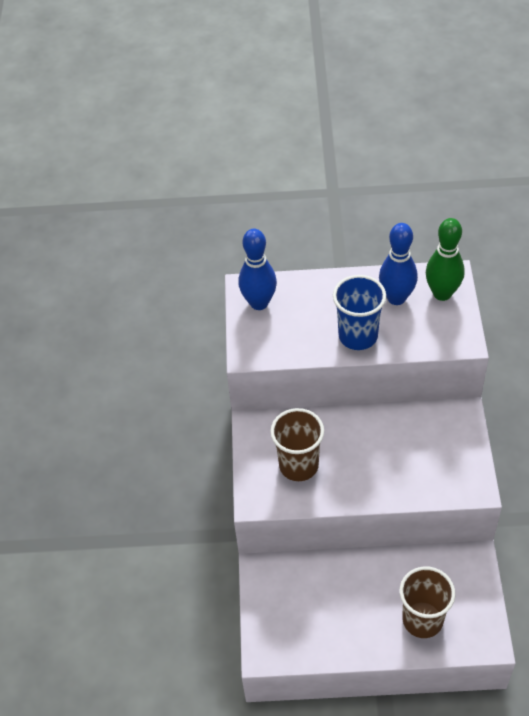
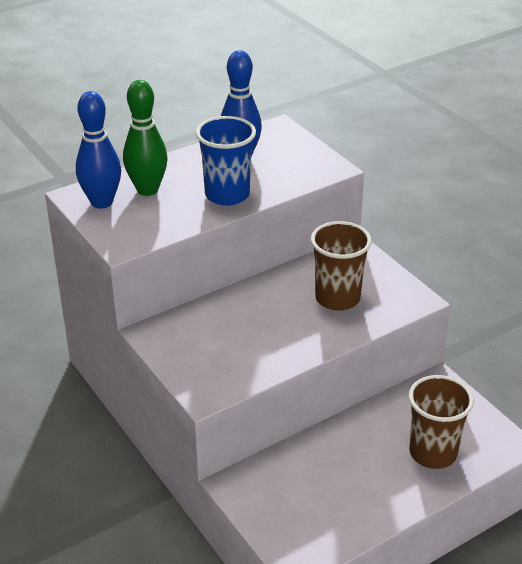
camera: 35 degrees left, 15 degrees down
(298, 465) = (228, 346): brown cup -> brown cup (337, 298)
(442, 293) = (281, 142): green bowling pin -> green bowling pin (147, 189)

